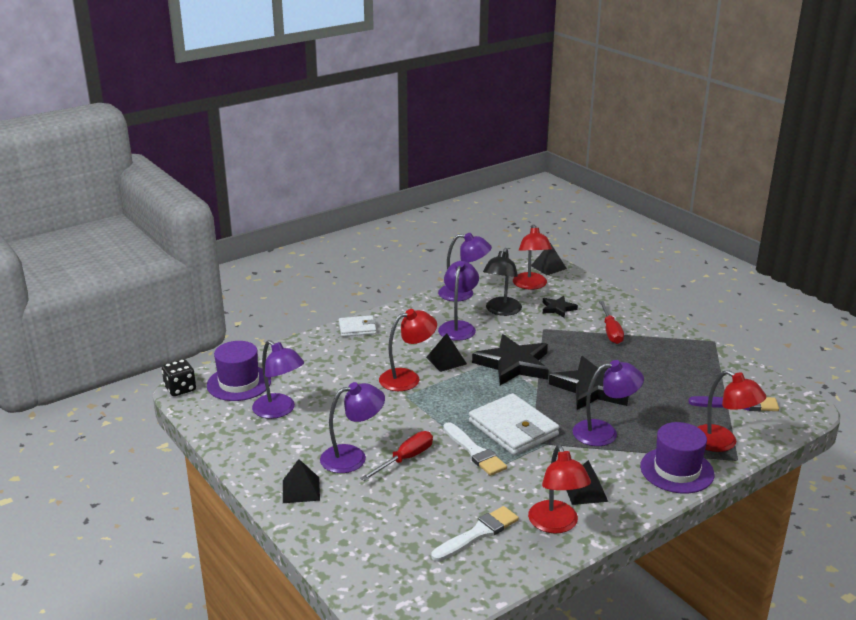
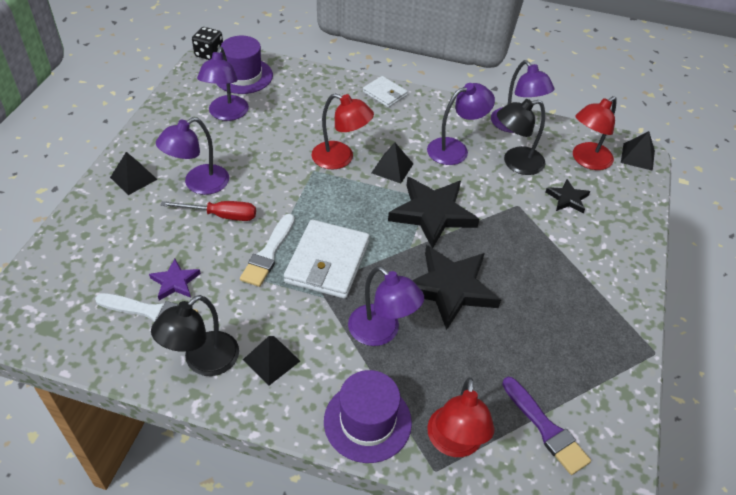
camera: 50 degrees right, 20 degrees up
(353, 457) = (199, 184): purple lamp -> purple lamp turned 105 degrees clockwise
(457, 510) = (175, 282): none -> purple star
(556, 525) = (203, 361): red lamp -> black lamp
(610, 331) = (571, 257): red screwdriver -> none

